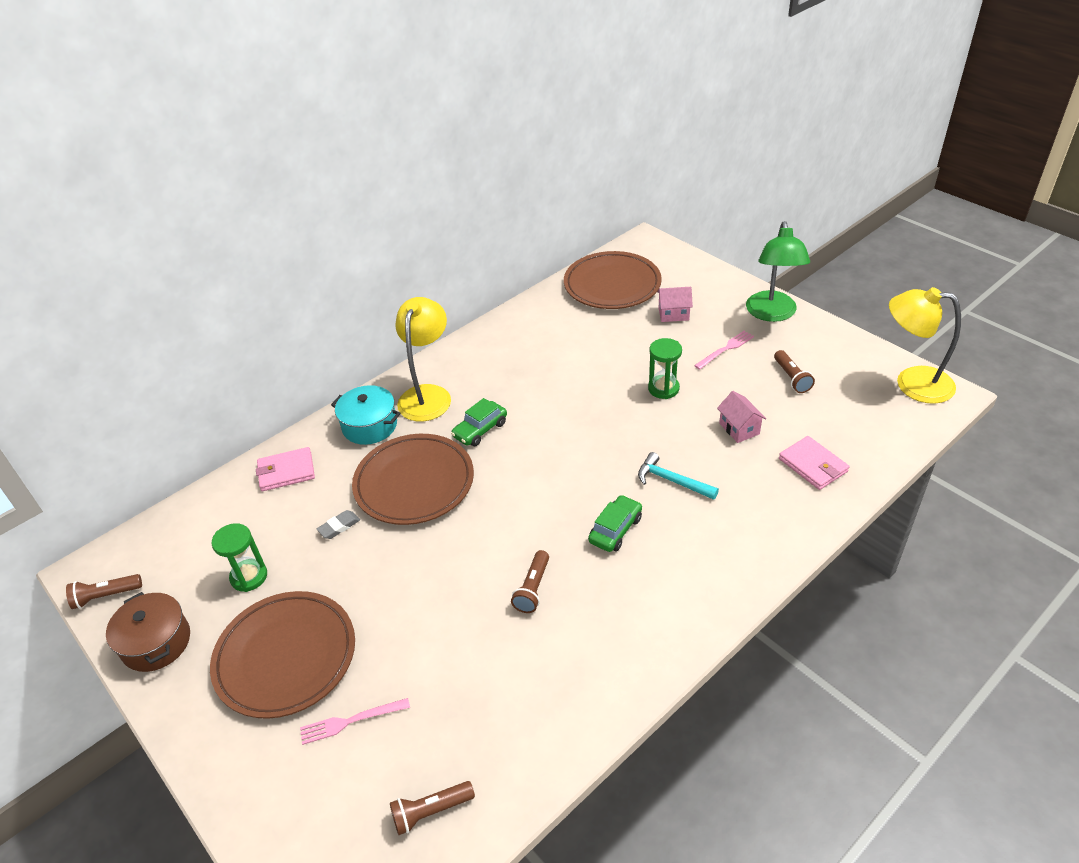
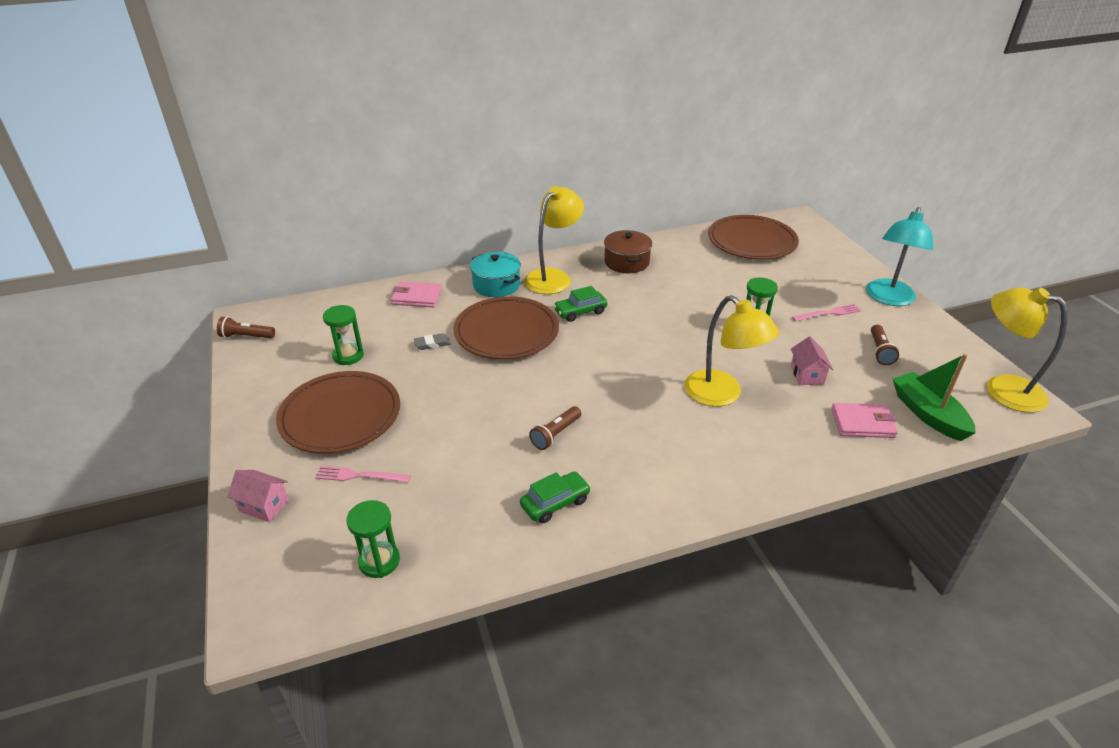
camera: 20 degrees right, 5 degrees down
(156, 642) = (260, 376): brown pot -> brown pot (626, 262)
(431, 811) = (379, 561): brown flashlight -> green hourglass
(615, 529) = (650, 415): green car -> green car (555, 503)
(672, 481) = (722, 395): turquoise hammer -> yellow lamp
(673, 314) = (795, 276): pink house -> pink house (264, 505)
(772, 314) = (888, 299): green lamp -> turquoise lamp
(813, 465) = (863, 423): pink wallet -> pink wallet turned 75 degrees counterclockwise
(863, 434) = (928, 414): none -> green boat

